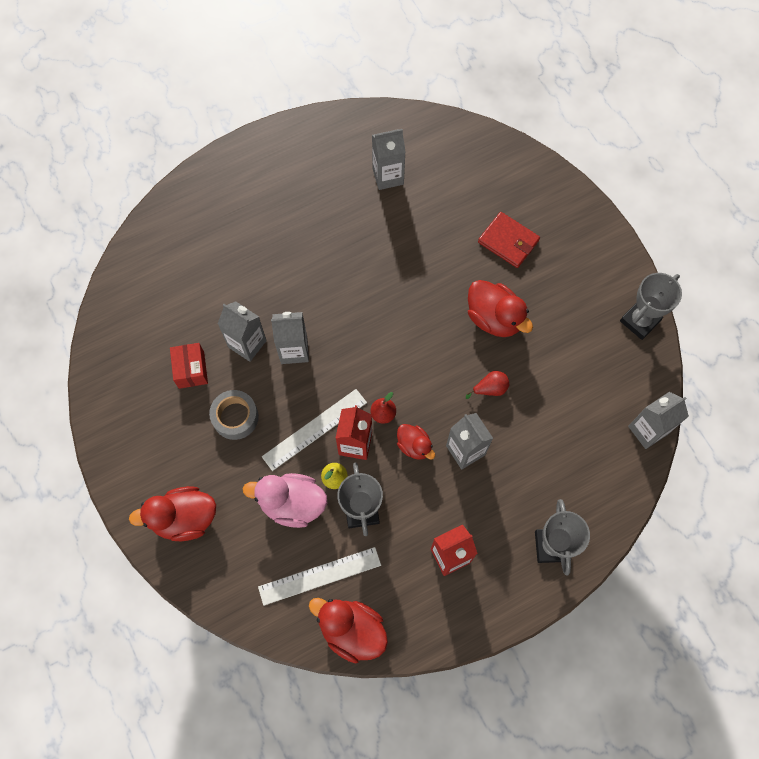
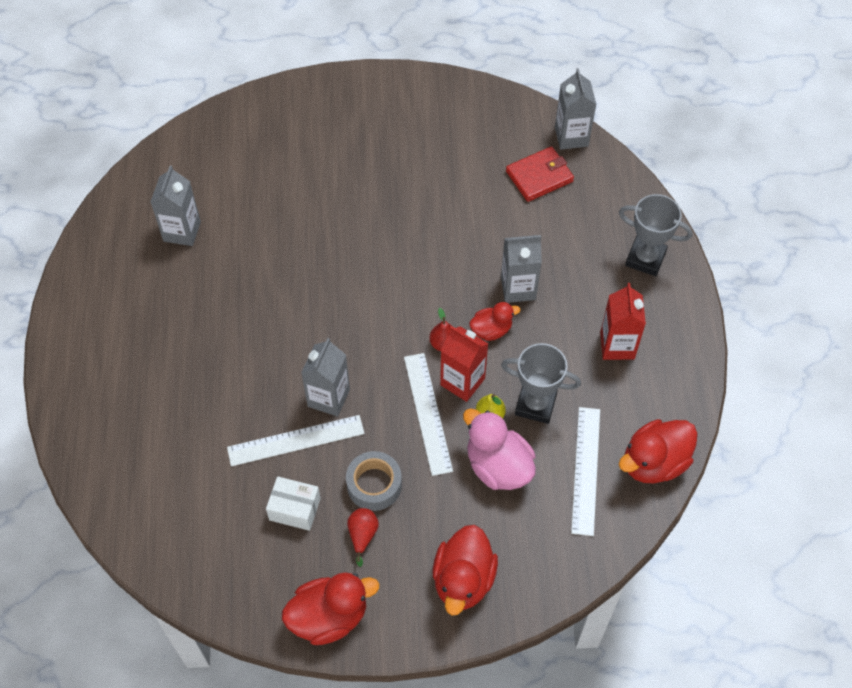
camera: 65 degrees left, 10 degrees down
(191, 370) = (295, 509): red box -> white box
(247, 344) = (296, 440): grey carton -> white ruler
(292, 504) = (498, 466): pink duck -> pink duck turned 105 degrees clockwise
(490, 389) = (466, 241): red pear -> red pear (362, 535)
(494, 318) = (395, 206): red duck -> red duck (329, 617)
(508, 241) = (320, 160): red wallet -> red wallet (539, 176)
(639, 321) = (463, 95): grey trophy -> none

